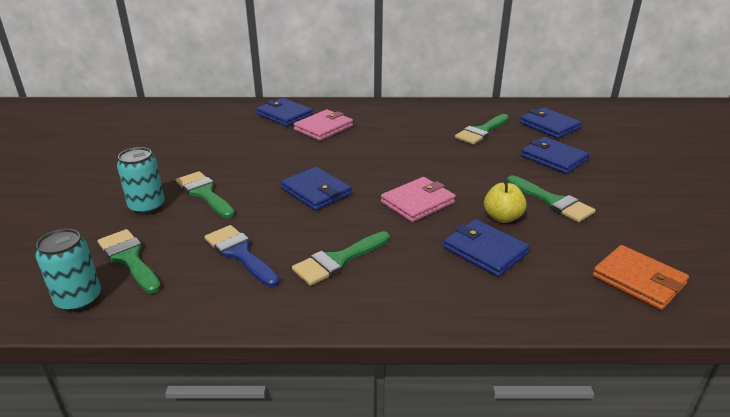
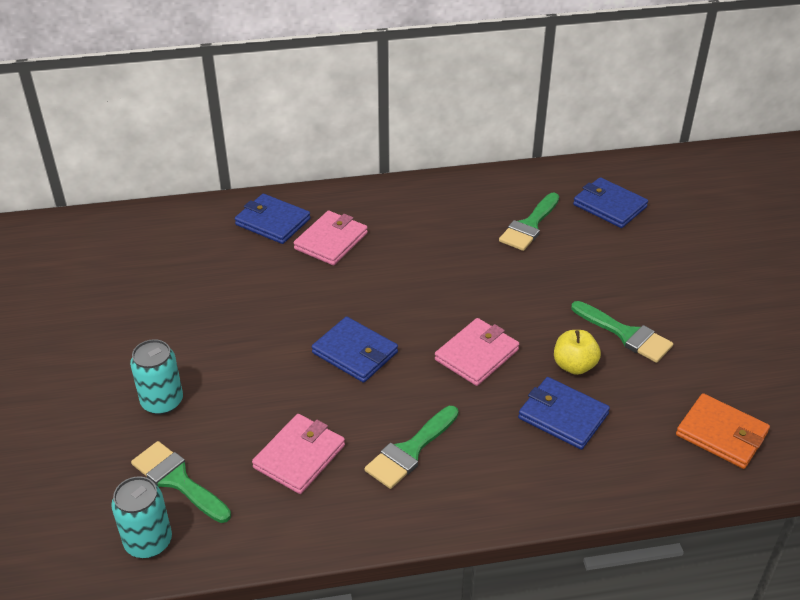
camera: 10 degrees left, 10 degrees up
(204, 193) = (223, 372): green brush -> none
(240, 254) = (299, 456): blue brush -> pink wallet
(553, 158) = (620, 263): blue wallet -> none

